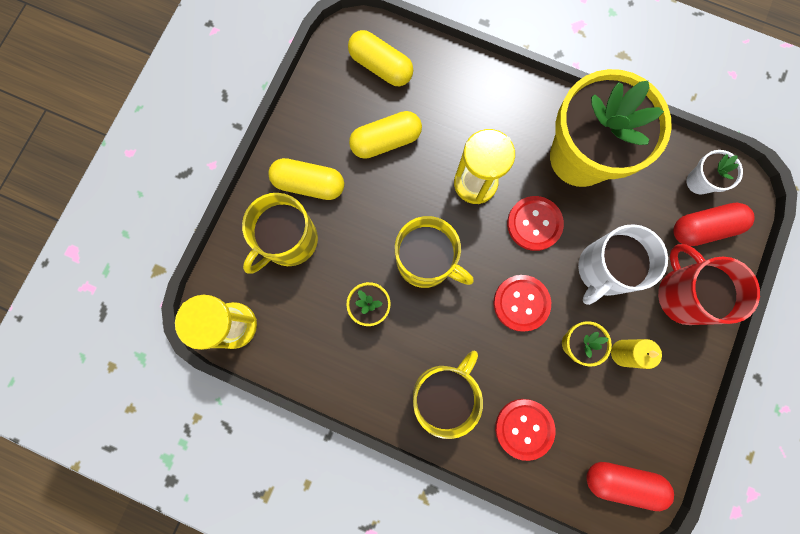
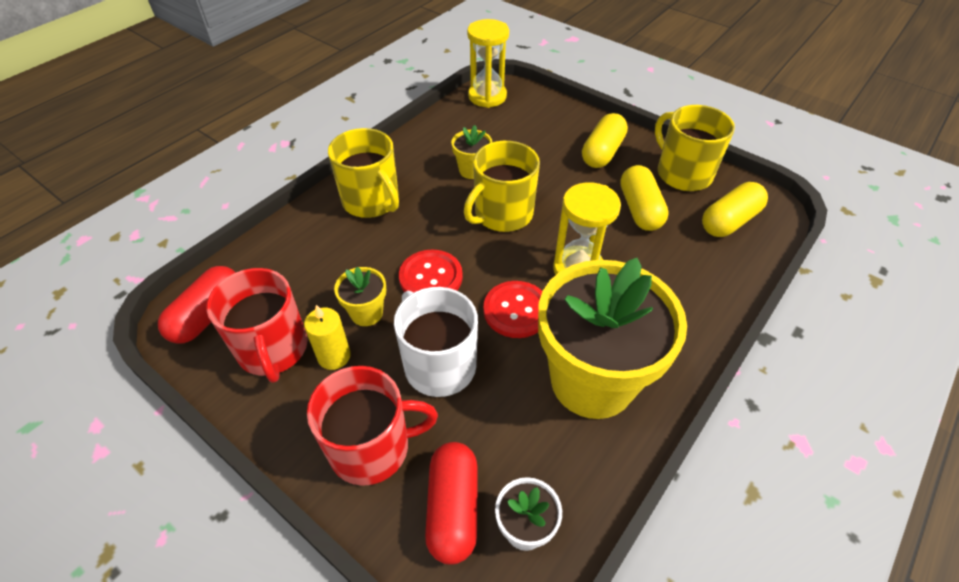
camera: 105 degrees right, 30 degrees down
(289, 241) = (550, 133): yellow mug -> yellow mug (683, 173)
(524, 428) = (307, 250): red button -> none
(634, 405) = (273, 349): none -> red mug

